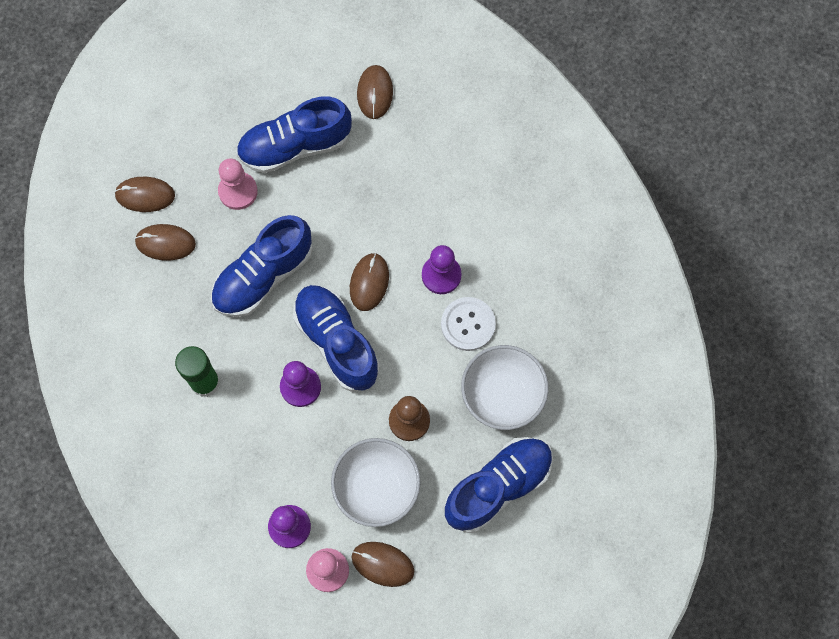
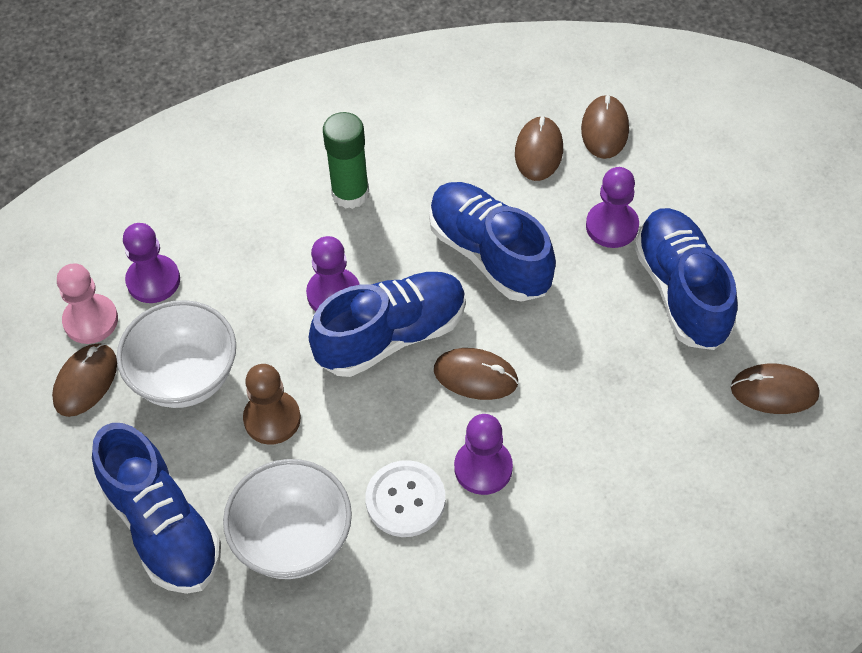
camera: 95 degrees right, 15 degrees down
(238, 191) = (612, 226): pink pawn -> purple pawn

